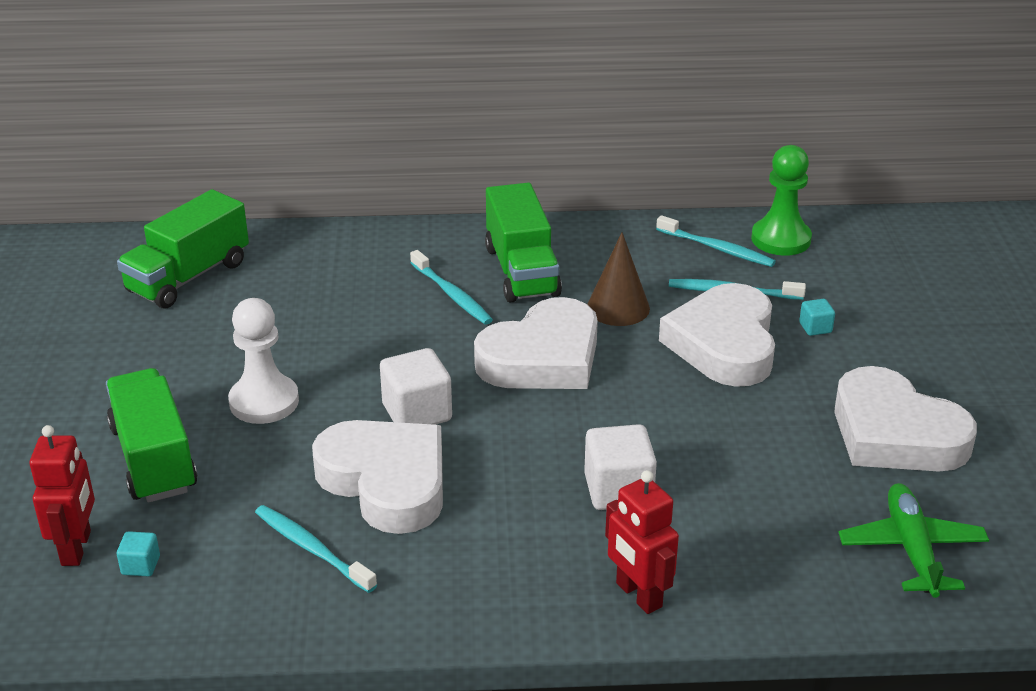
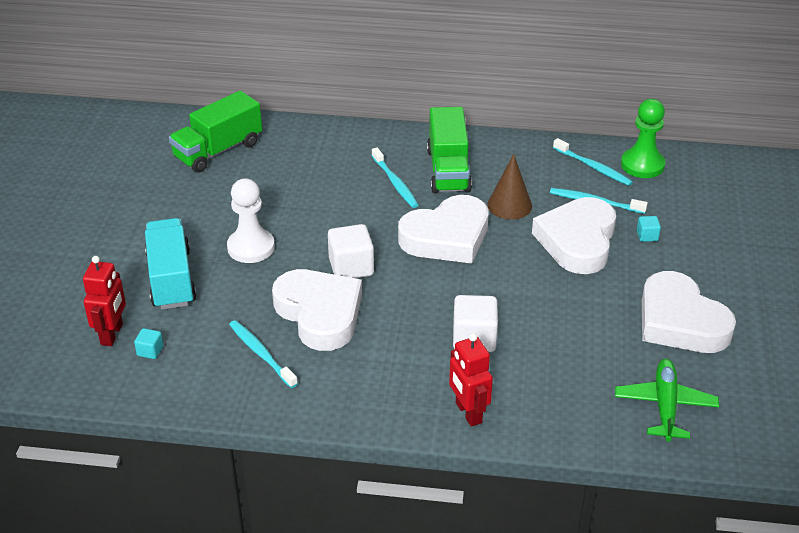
camera: 10 degrees right, 5 degrees up
(153, 458) = (171, 279): green truck -> turquoise truck

